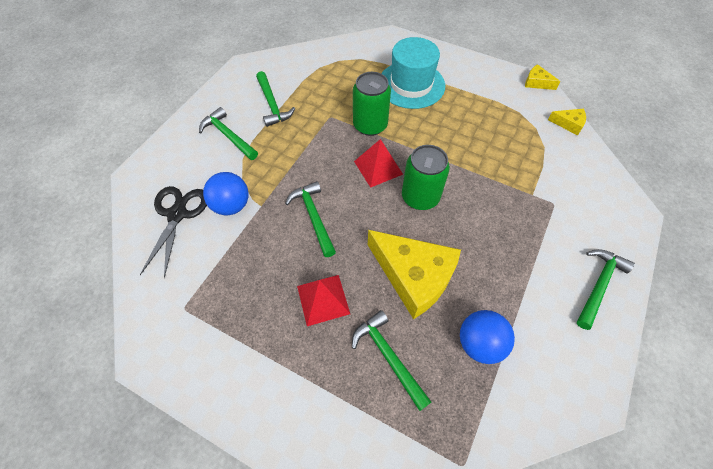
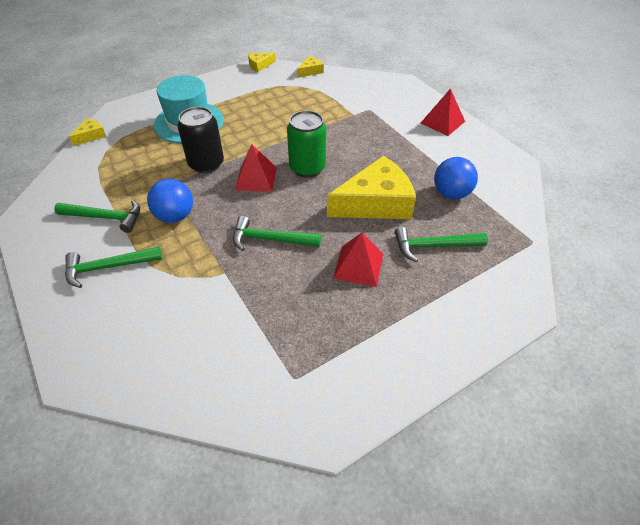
camera: 60 degrees left, 10 degrees down
(177, 214) = (171, 348): black scissors -> none
(231, 205) = (203, 296): blue ball -> blue ball (175, 216)
(348, 42) = (91, 136): none -> yellow cheese
(370, 125) = (206, 164): green can -> black can
(599, 285) = (442, 122): green hammer -> red pyramid

